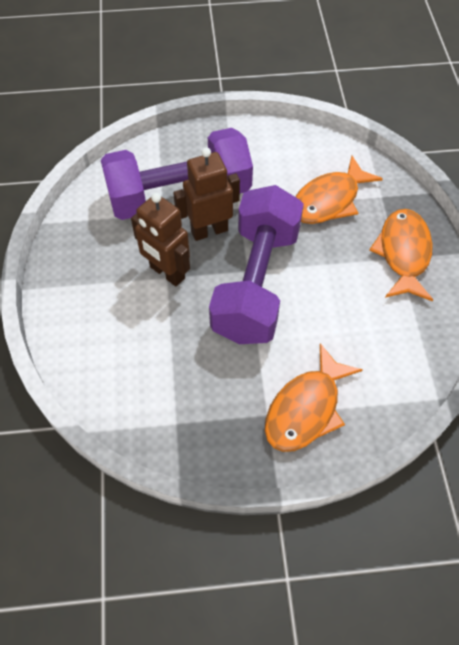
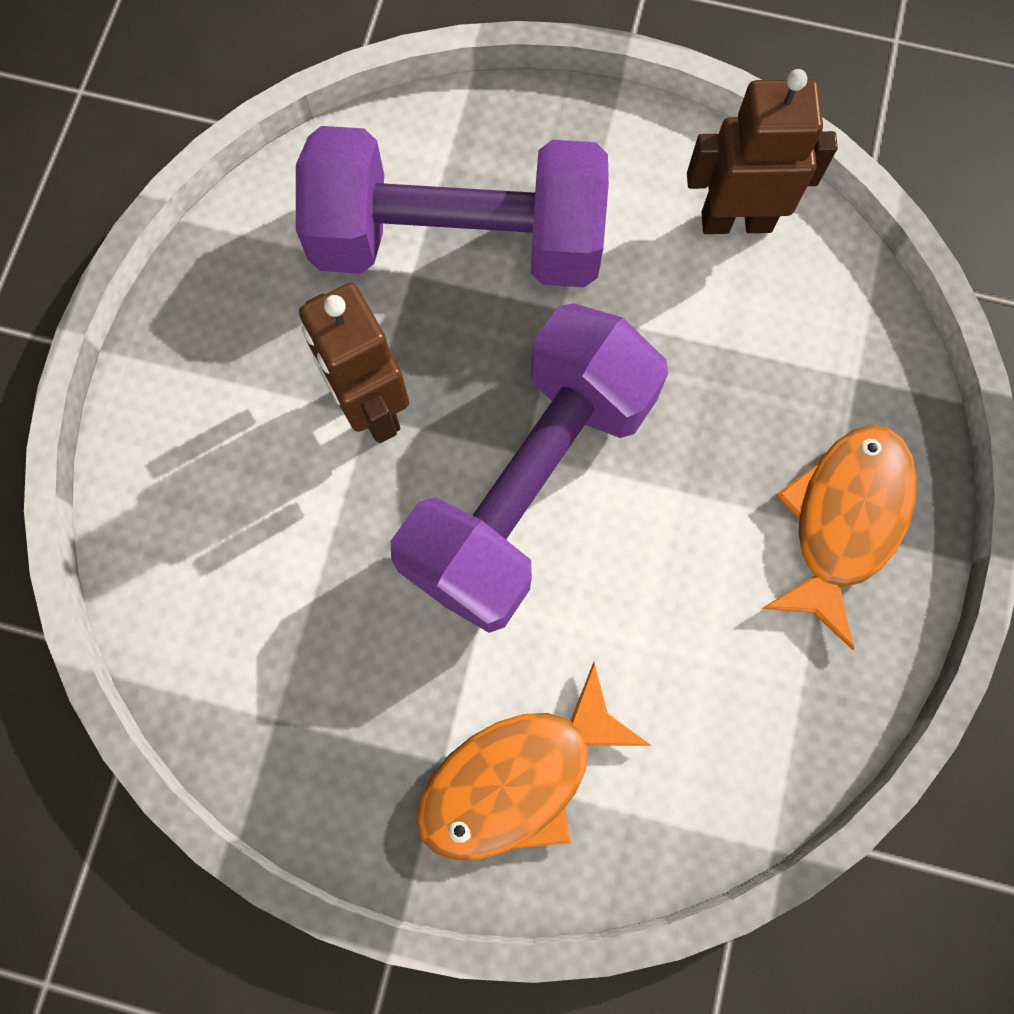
camera: 20 degrees right, 15 degrees up
(209, 230) = (485, 341): brown robot -> brown robot (736, 221)
(329, 200) = (746, 351): orange fish -> none

